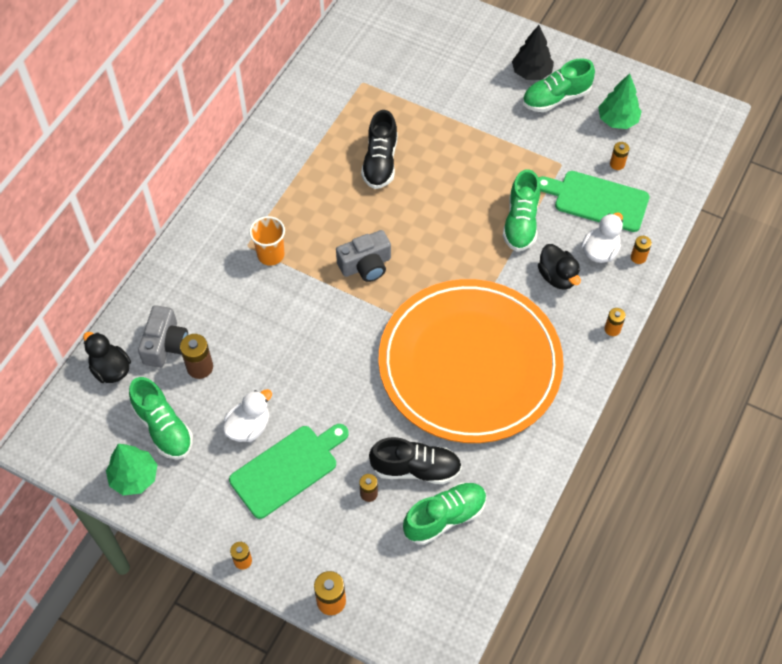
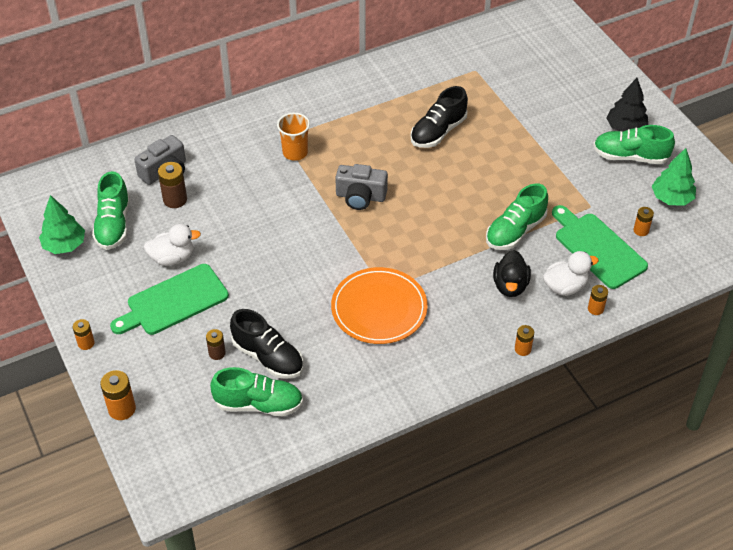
camera: 35 degrees right, 10 degrees down
(111, 369) = (113, 168): black duck -> none
(287, 469) = (174, 301): green cutting board -> green cutting board turned 150 degrees clockwise
(470, 364) = (379, 308): orange plate -> orange plate, size x0.54

